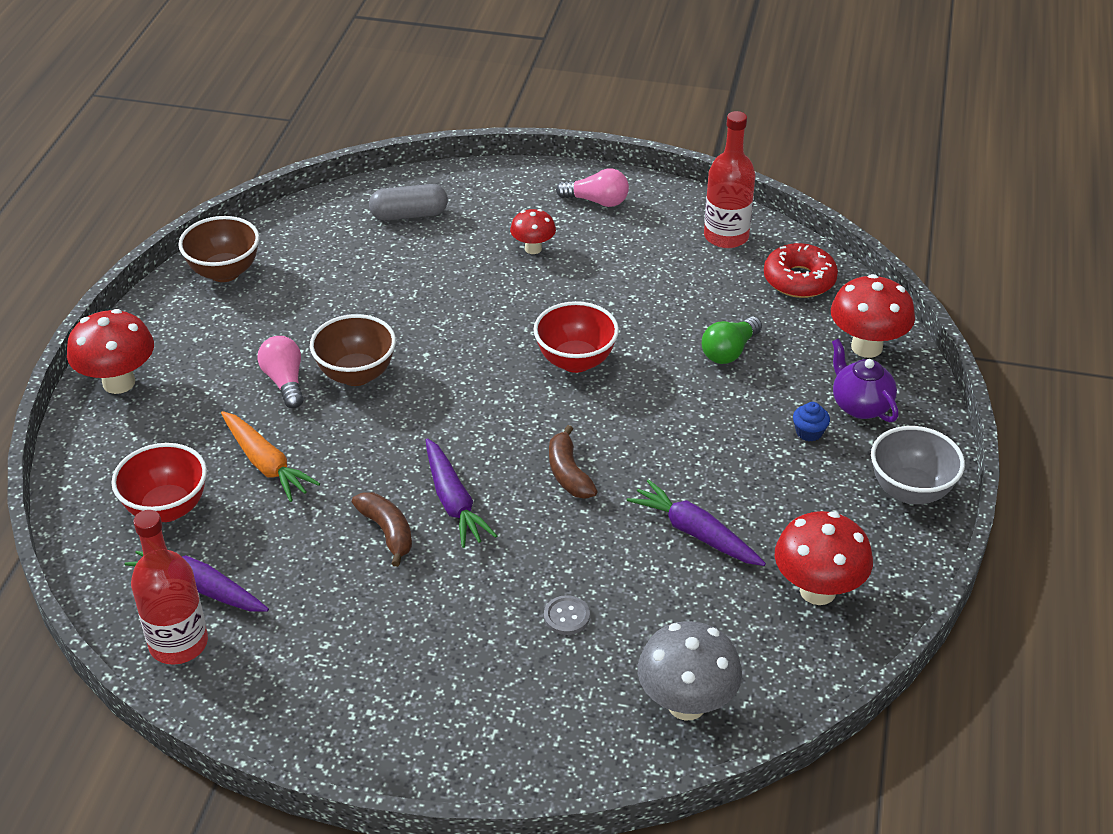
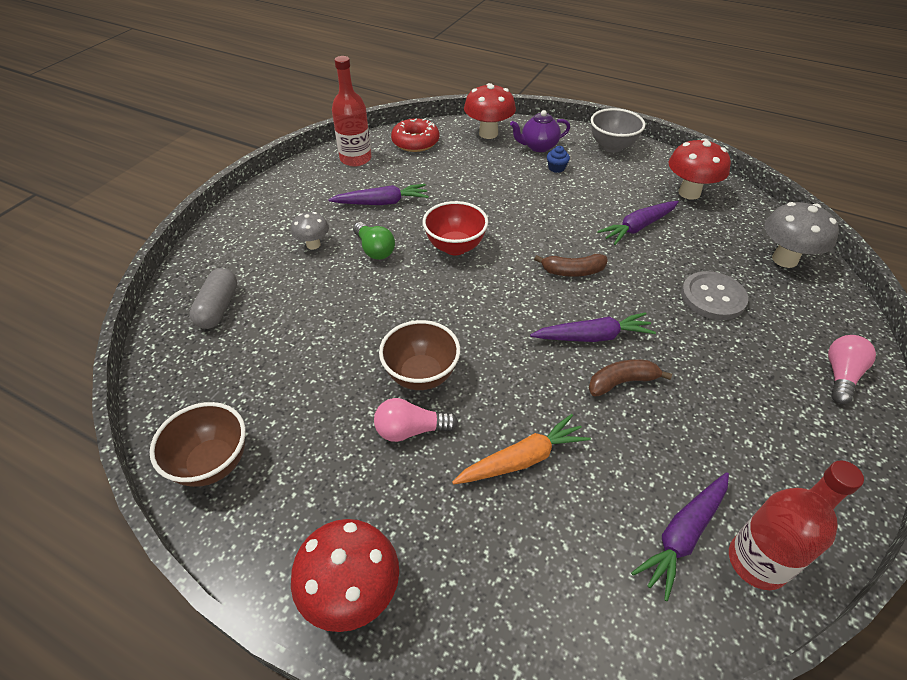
camera: 75 degrees left, 5 degrees up
(167, 508) = (570, 556): red bowl -> none
(533, 249) = (313, 245): red mushroom -> grey mushroom
(566, 616) = (713, 297): grey button -> grey button, size x1.92
(597, 201) = (277, 204): pink light bulb -> pink light bulb (840, 375)
(638, 281) = (382, 203): none -> purple carrot
(729, 351) = (472, 181): green light bulb -> green light bulb (374, 249)

